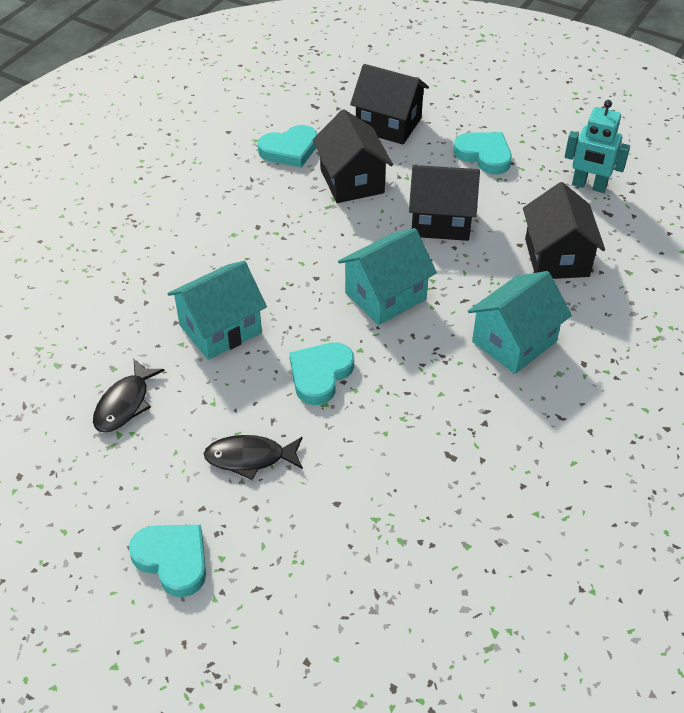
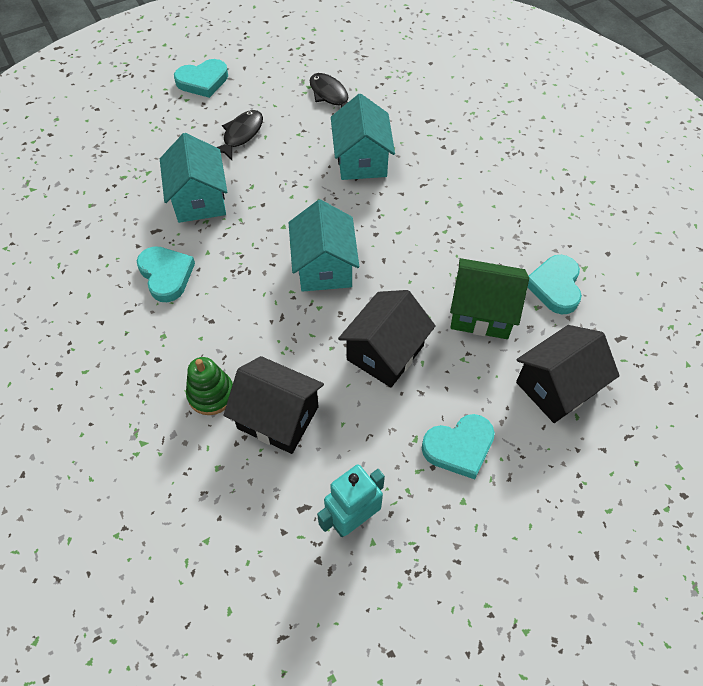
camera: 120 degrees right, 10 degrees up
(320, 375) = (278, 194): turquoise heart -> turquoise heart (166, 275)
(352, 181) = (482, 312): black house -> green house
(514, 342) = (215, 324): turquoise house -> turquoise house (199, 199)
(578, 308) = (211, 394): none -> green stacking toy

